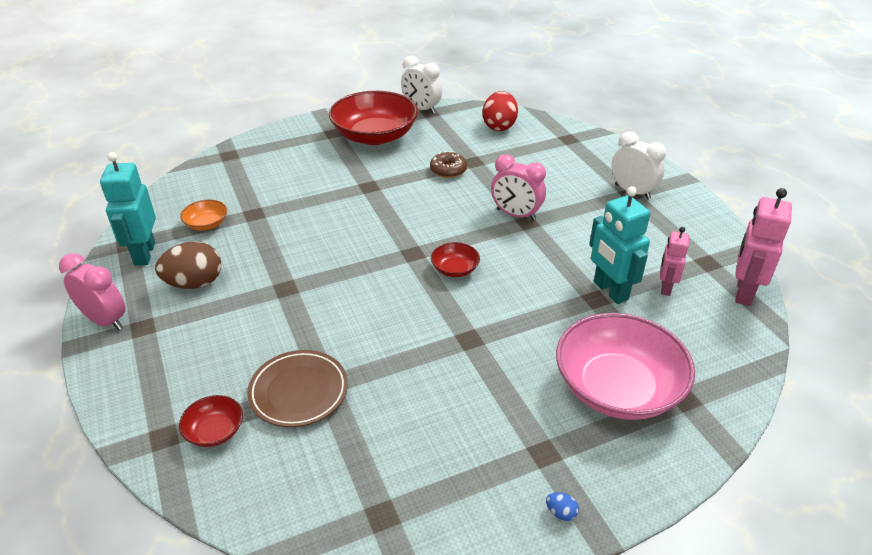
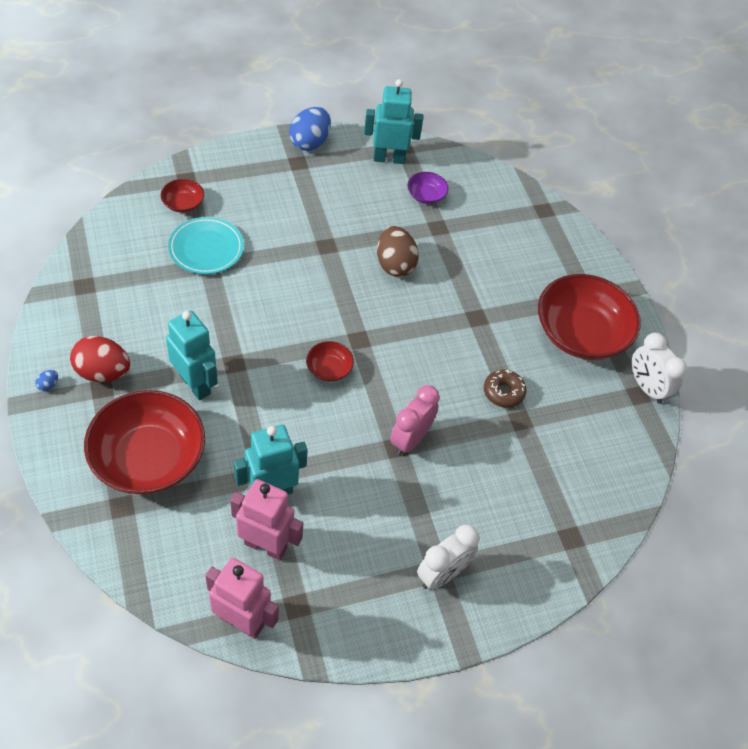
camera: 90 degrees right, 15 degrees up
(105, 320) = (310, 142): pink clock -> blue egg
(194, 283) = (344, 190): brown egg -> brown egg (395, 264)
(206, 224) = (426, 195): orange bowl -> purple bowl
(299, 392) = (206, 249): brown plate -> turquoise plate
(421, 109) = (646, 387): white clock -> white clock turned 75 degrees counterclockwise
(499, 126) = (603, 464): red egg -> red egg (103, 372)
(508, 366) = (195, 384): none -> turquoise robot
(617, 388) = (148, 458): pink bowl -> red bowl
(665, 287) = (265, 545): pink robot -> pink robot, size x1.63

